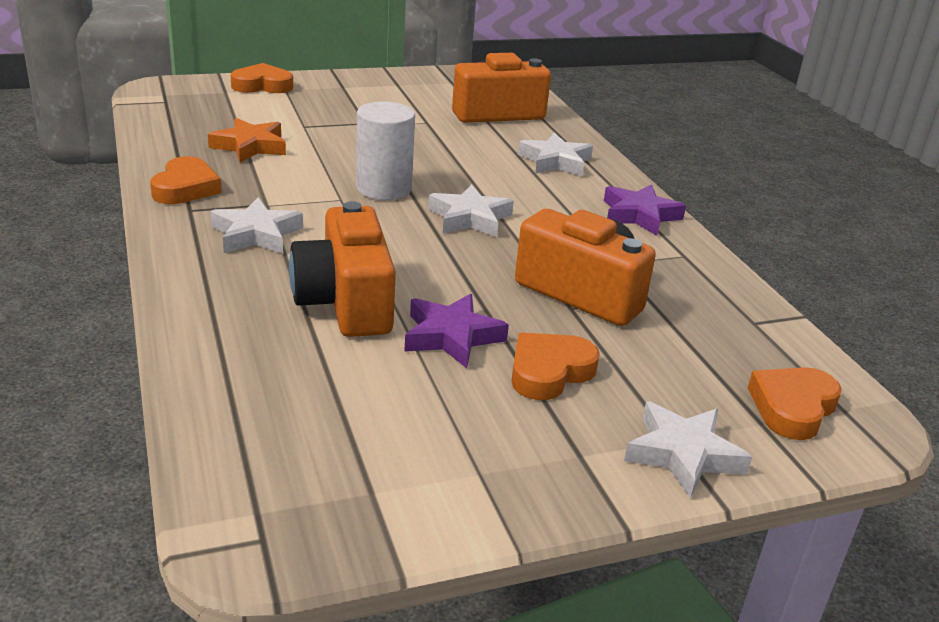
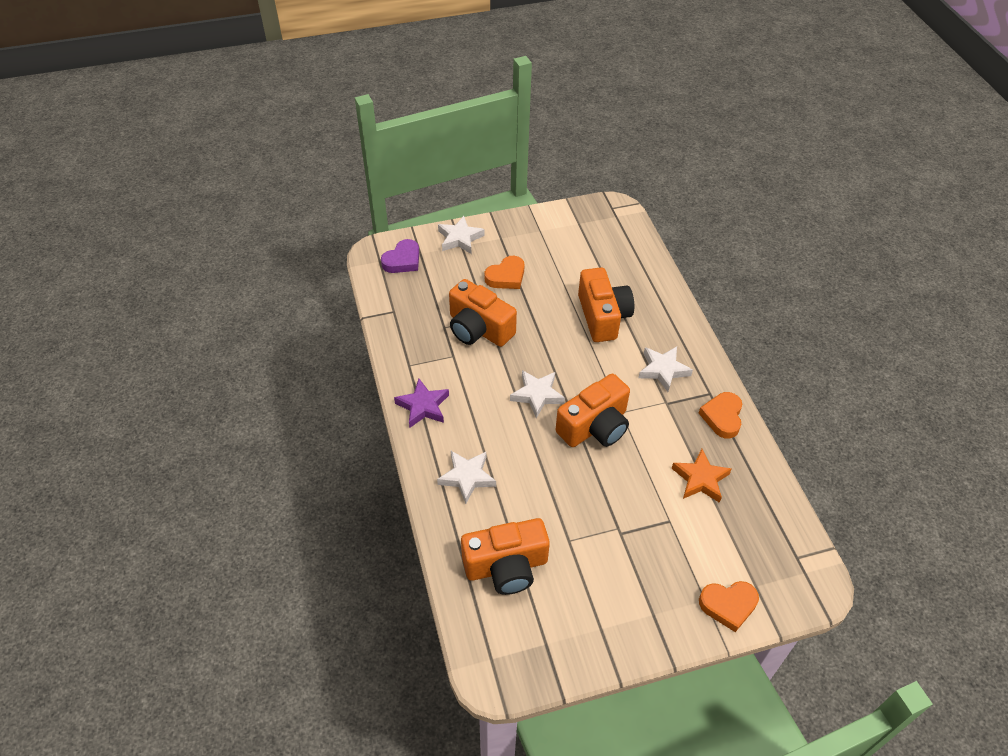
camera: 175 degrees left, 20 degrees up
(383, 188) = (595, 426): white cylinder -> orange camera
(452, 336) = (549, 296): purple star -> none
(792, 408) = (402, 260): orange heart -> purple heart

